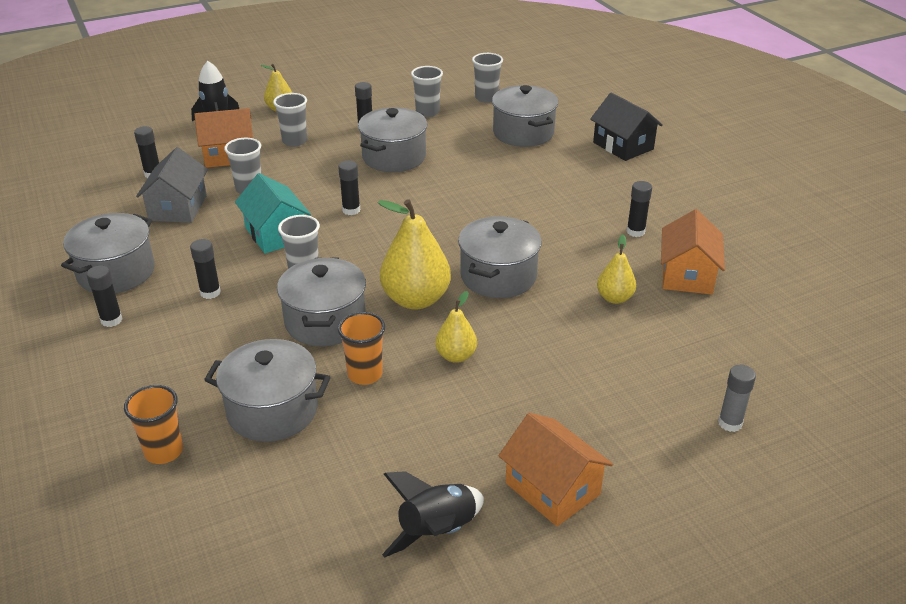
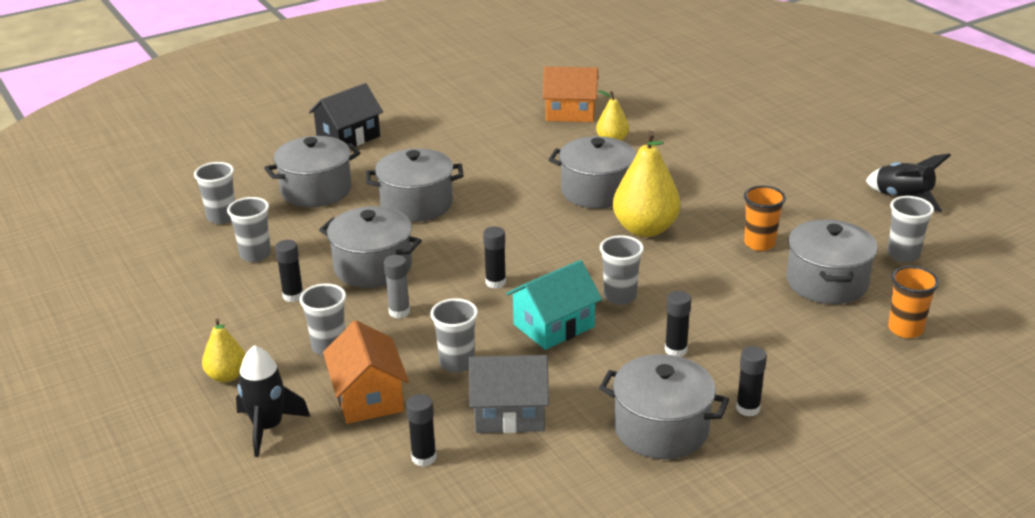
camera: 95 degrees left, 5 degrees down
(303, 491) = (903, 255): none -> grey cup
(325, 321) = (696, 272): grey pot -> grey pot (416, 204)
(456, 356) = (716, 204): yellow pear -> none
(552, 488) = (838, 160): orange house -> none
(635, 231) = (509, 132): black glue stick -> none
(730, 423) = (741, 103): grey glue stick -> grey glue stick (399, 312)

